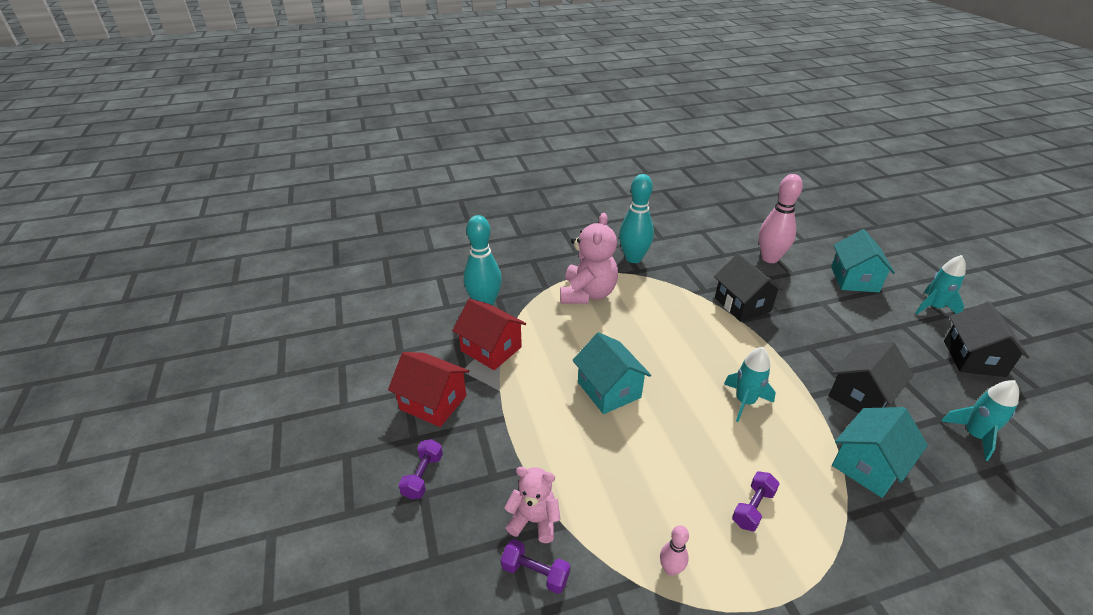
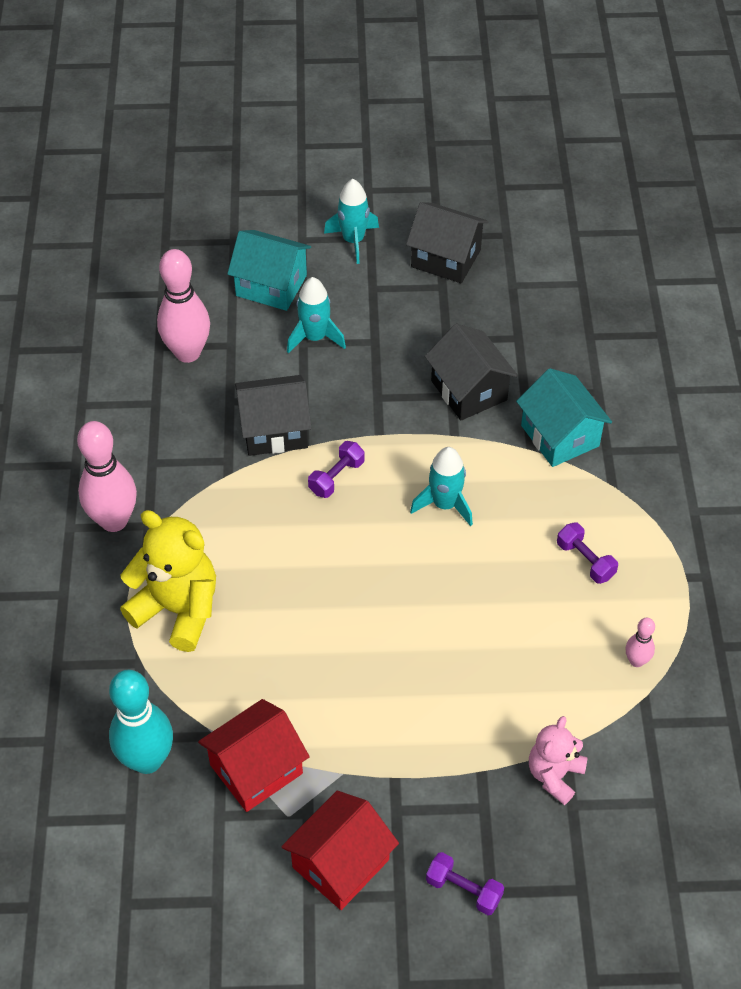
camera: 75 degrees left, 15 degrees up
(535, 573) = (616, 788): purple dumbbell -> purple dumbbell (336, 477)
(587, 294) = (178, 609): pink teddy bear -> yellow teddy bear
(609, 390) = (382, 641): turquoise house -> none
(633, 258) = (114, 520): turquoise bowling pin -> pink bowling pin
(974, 435) = (547, 327): turquoise rocket -> turquoise rocket (315, 337)

